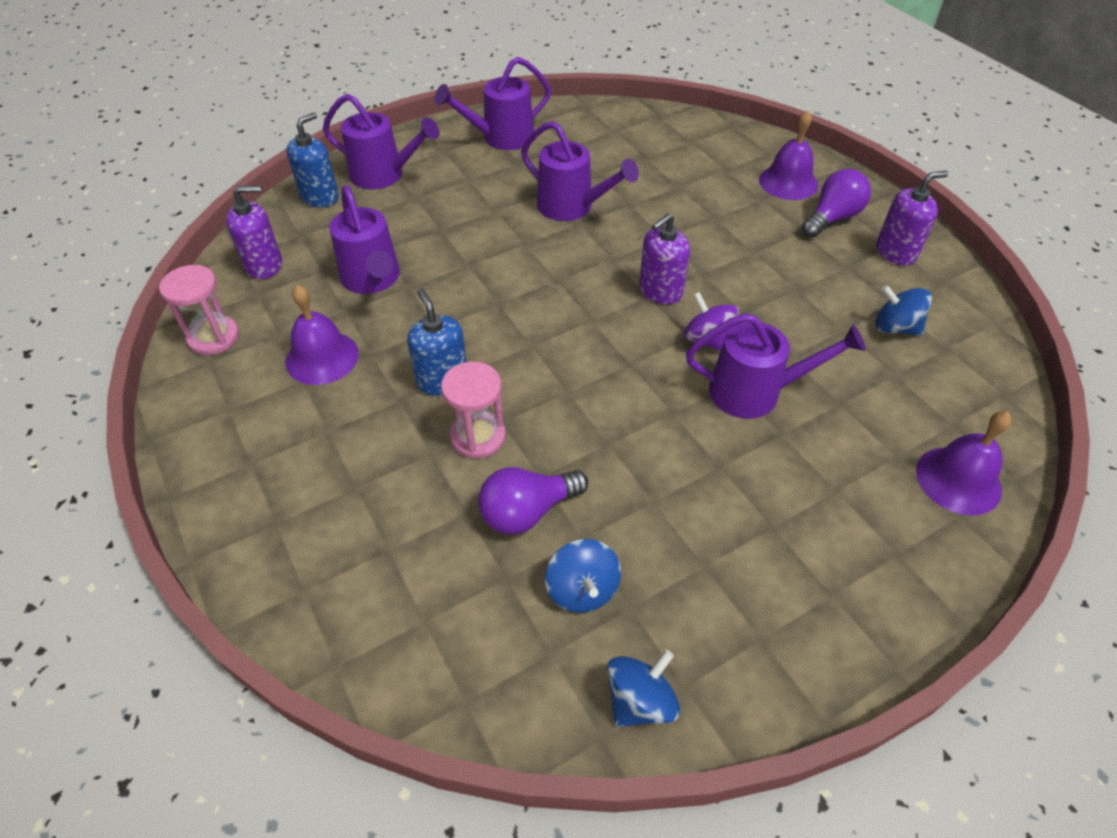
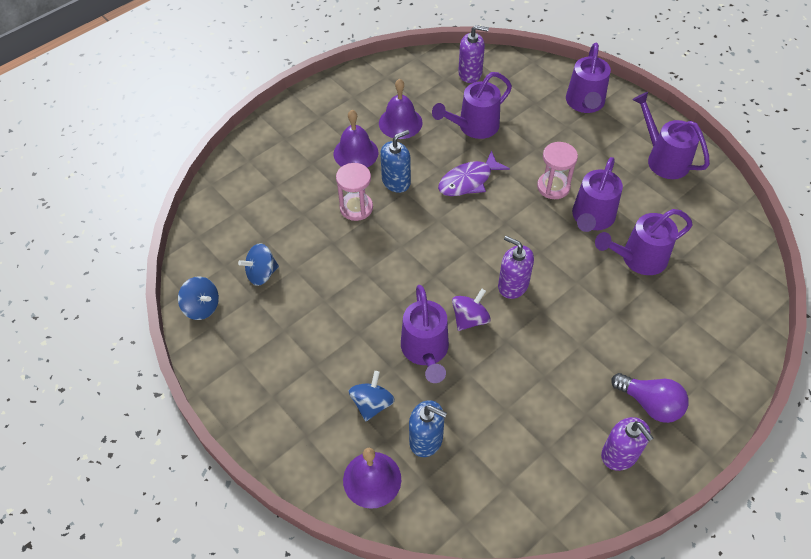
camera: 80 degrees right, 5 degrees up
(214, 337) = (403, 72): pink hourglass -> pink hourglass (553, 187)
(264, 265) = (470, 73): purple soap dispenser -> purple soap dispenser turned 60 degrees counterclockwise
(320, 197) = (546, 78): blue soap dispenser -> blue soap dispenser (426, 439)
(472, 302) = (468, 181): none -> purple fish
(527, 511) = (307, 241): purple light bulb -> none
(640, 186) = (638, 259): none -> purple watering can
(788, 182) = (691, 368): purple bell -> purple bell (355, 153)
(895, 328) = (519, 447): blue spinning top -> blue spinning top (372, 404)

